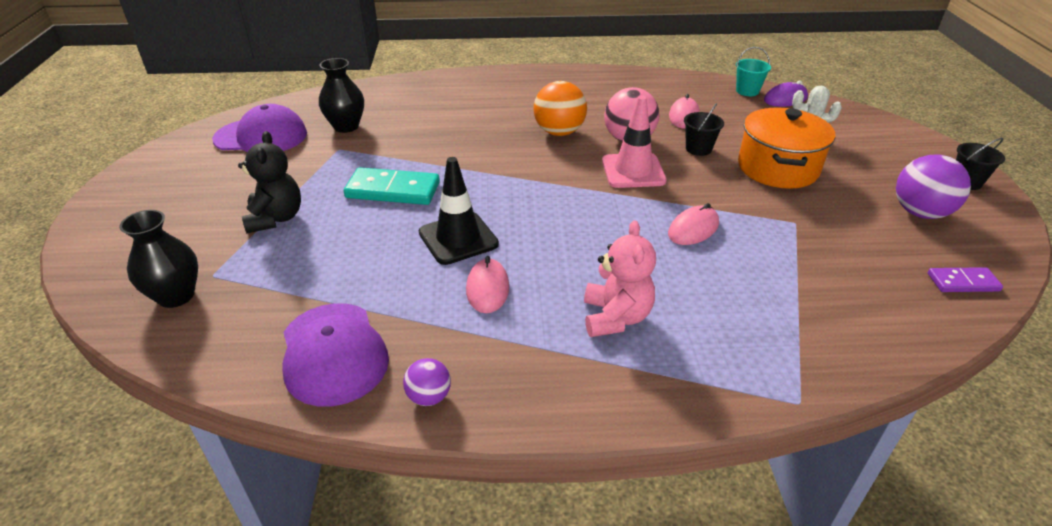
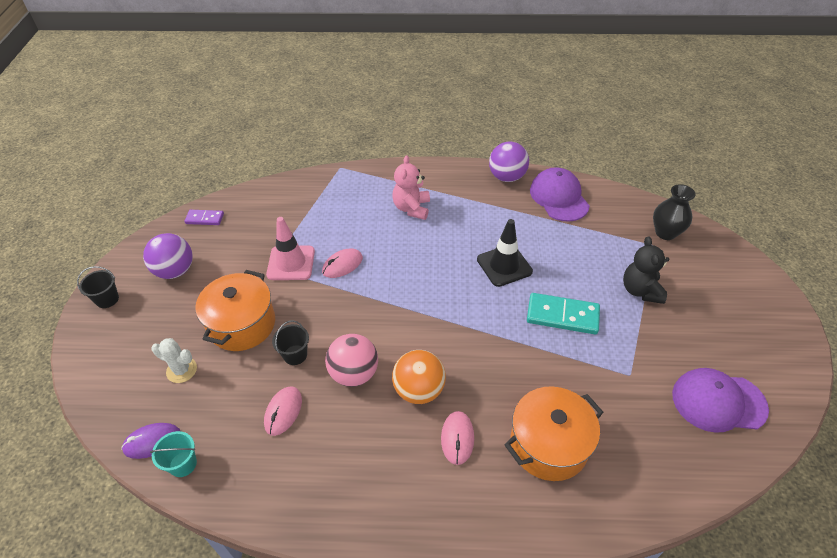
camera: 175 degrees left, 10 degrees up
(346, 126) = (639, 415): black vase -> none
(429, 397) = (507, 177): purple ball -> purple ball, size x1.84
(438, 109) = (548, 444): none -> orange pot
(487, 289) = (482, 228): pink mouse -> pink mouse (457, 438)
(633, 171) = (364, 328): pink traffic cone -> pink traffic cone (291, 263)

